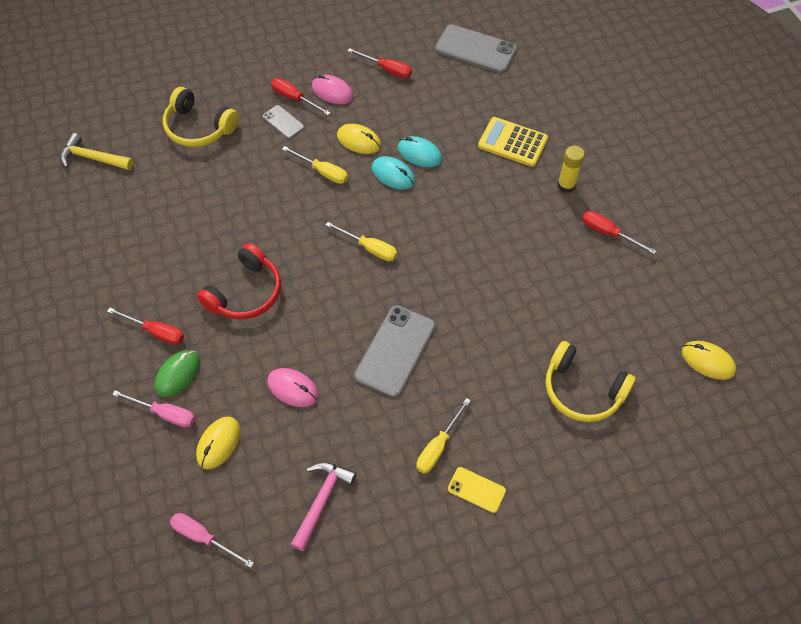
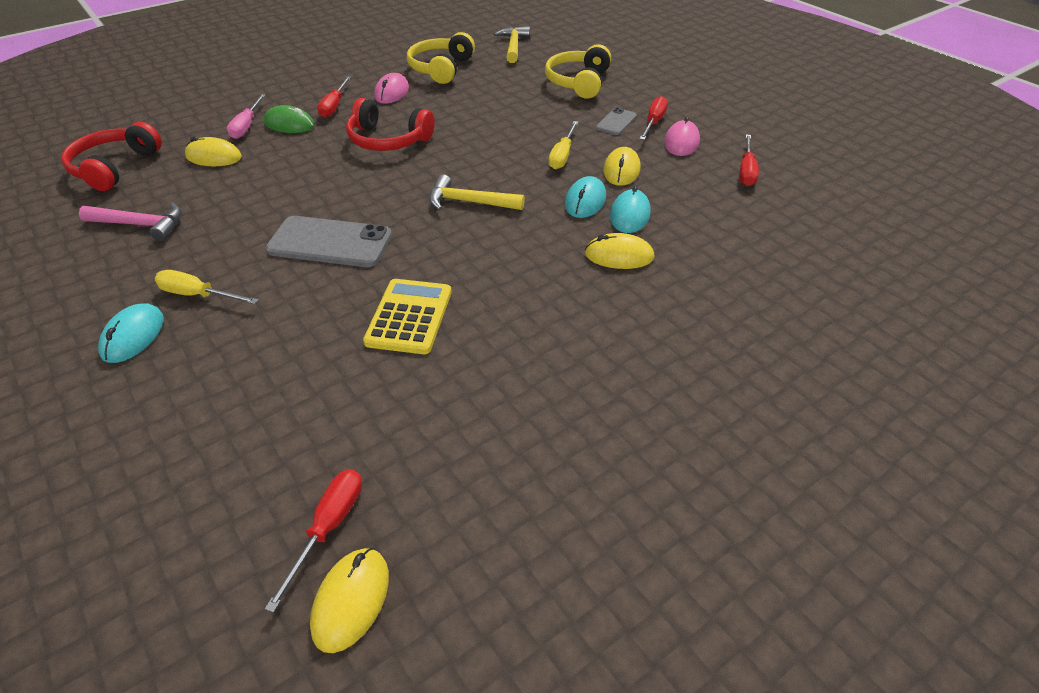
camera: 75 degrees right, 15 degrees down
(204, 538) = (114, 167): pink screwdriver -> red headphones
(293, 388) = (276, 185): pink mouse -> pink mouse (392, 92)
(369, 248) = (469, 202): yellow screwdriver -> yellow hammer
(465, 174) = (619, 256): none -> yellow mouse
(475, 49) = (846, 233): grey phone -> none
(476, 489) = (133, 336): yellow phone -> turquoise mouse
(512, 142) = (702, 290): yellow calculator -> yellow calculator (409, 317)
(566, 185) = (655, 357): yellow glue stick -> none
(582, 390) = (281, 423): yellow headphones -> yellow headphones (441, 68)
(608, 233) = (585, 420): red screwdriver -> red screwdriver (328, 528)

